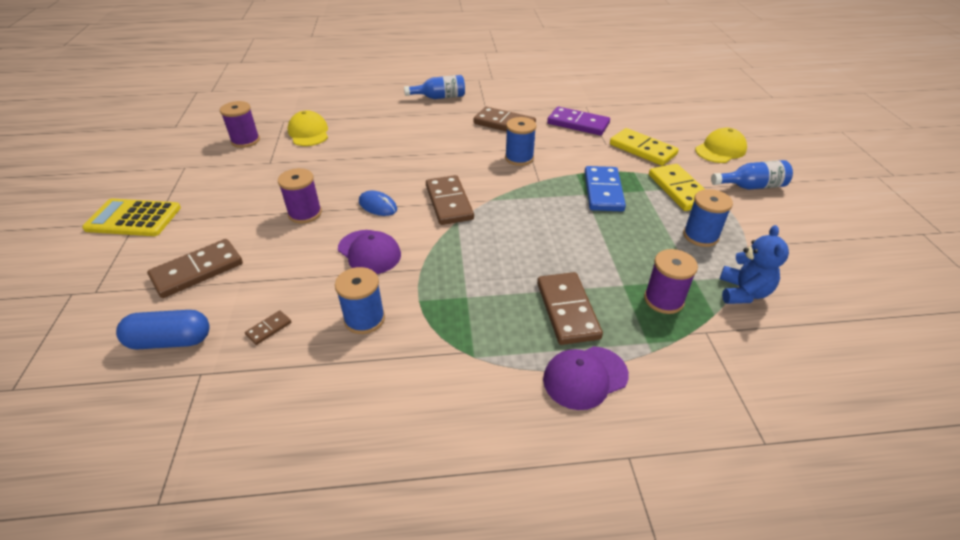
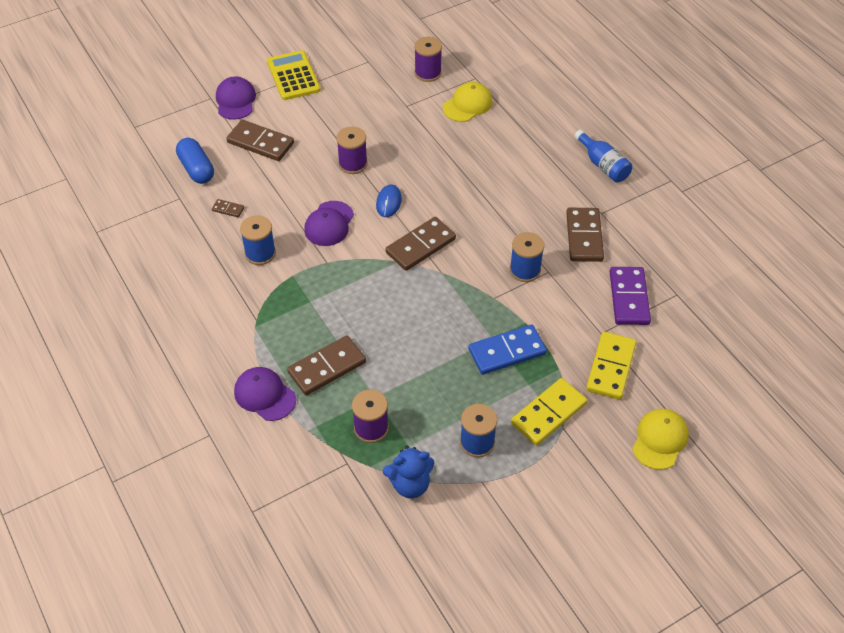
camera: 65 degrees right, 10 degrees up
(106, 273) = (235, 100): none -> purple cap
(720, 150) = (659, 440): yellow cap -> yellow cap turned 90 degrees counterclockwise
(751, 186) = (595, 477): blue bottle -> none

